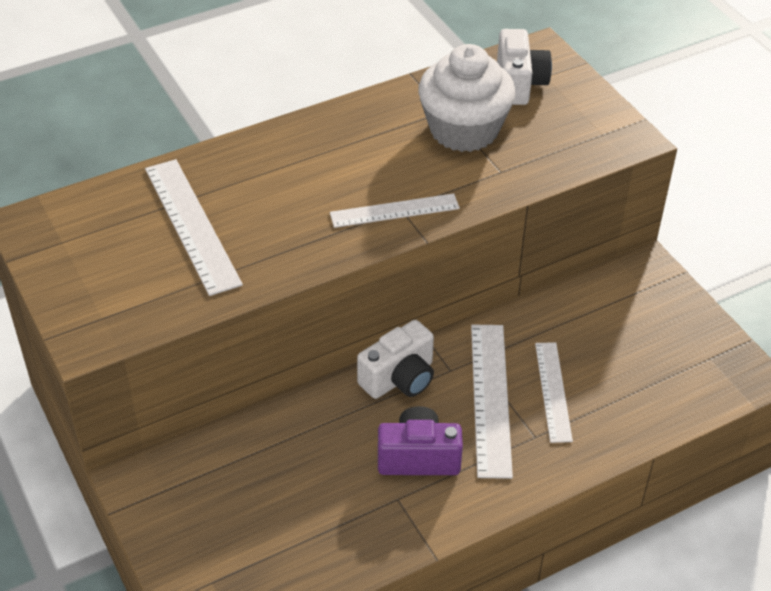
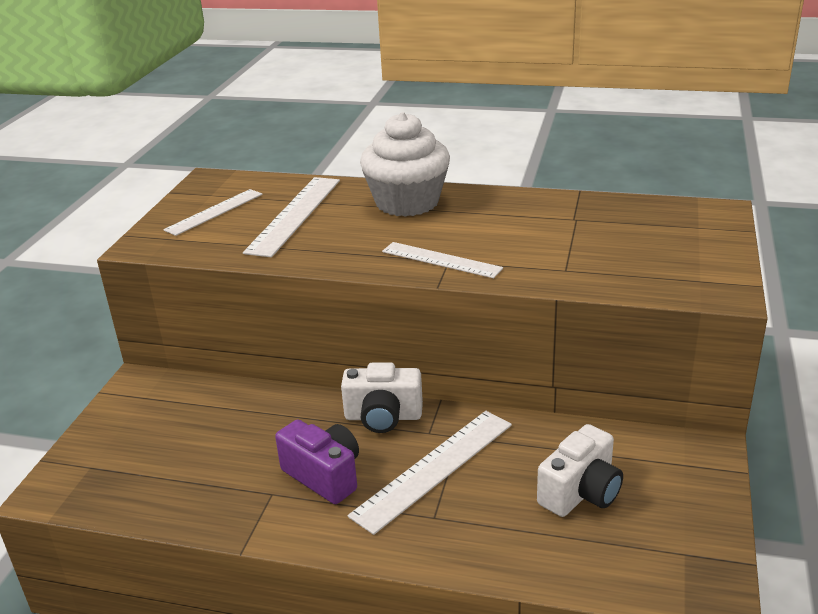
camera: 45 degrees right, 15 degrees down
(464, 130) = (572, 235): white cupcake -> white cupcake (407, 202)
(519, 84) = (665, 224): white camera -> white camera (581, 492)
(552, 391) = (493, 493): white ruler -> white ruler (214, 212)

